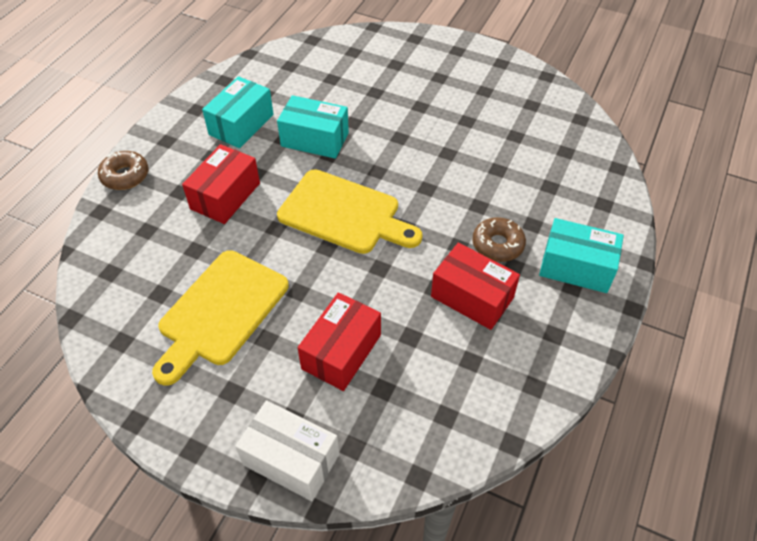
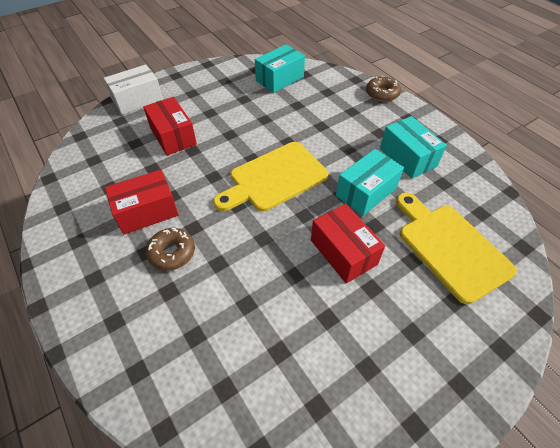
camera: 120 degrees right, 0 degrees up
(220, 312) = (243, 102): yellow cutting board -> yellow cutting board (450, 247)
(225, 196) = (334, 128): red box -> red box (343, 252)
(576, 267) = (105, 294): turquoise box -> turquoise box (280, 79)

